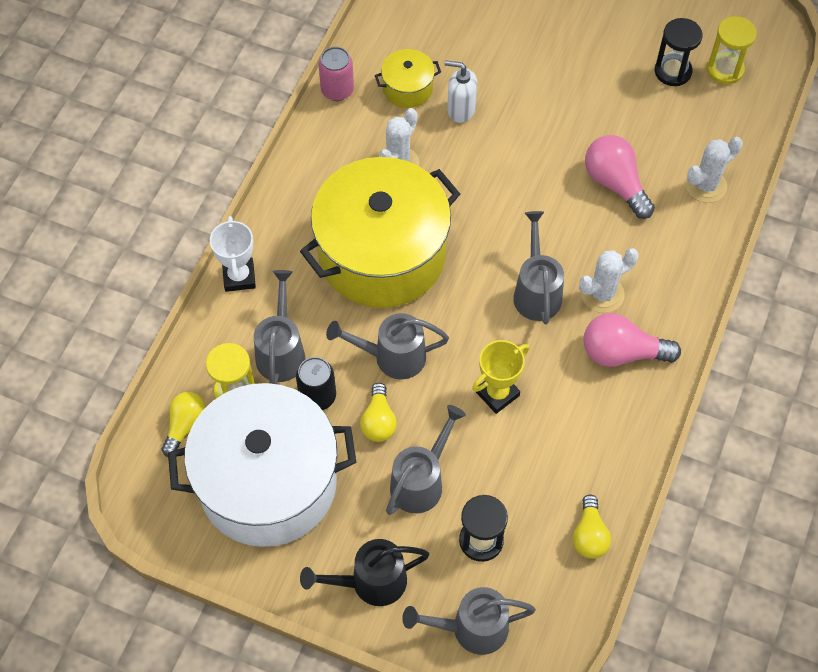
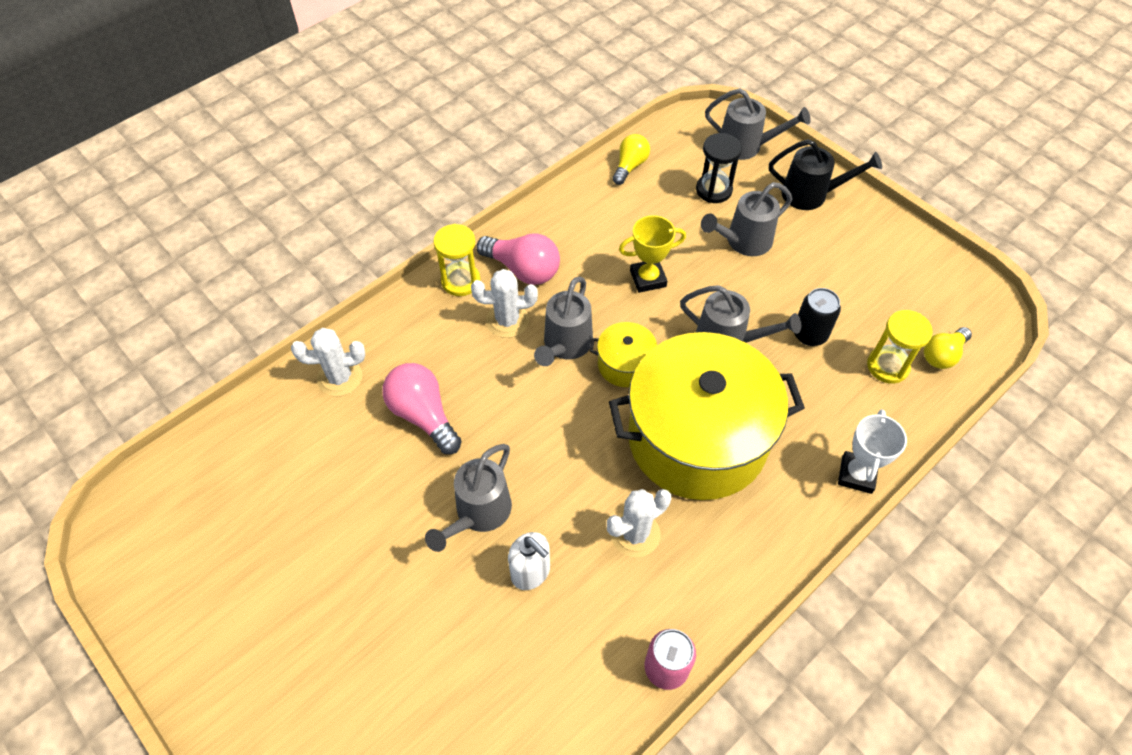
camera: 155 degrees left, 5 degrees down
(268, 483) = (875, 285): white pot -> none
(281, 351) = (832, 385): grey watering can -> grey watering can (478, 514)
(378, 421) = (761, 295): yellow light bulb -> none
(407, 88) = (578, 631): yellow pot -> yellow pot (625, 364)
(615, 184) = (423, 415): pink light bulb -> pink light bulb turned 150 degrees clockwise
(673, 71) = (268, 515): black hourglass -> none
(725, 70) = (214, 492): yellow hourglass -> yellow hourglass (460, 281)

